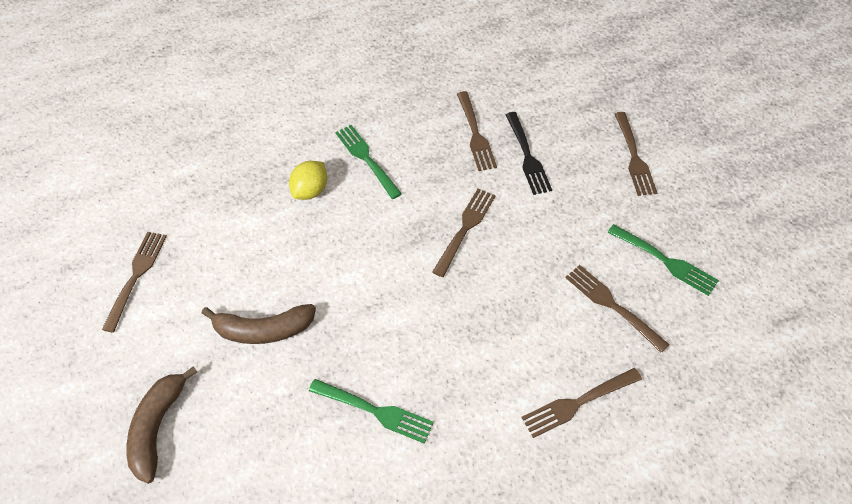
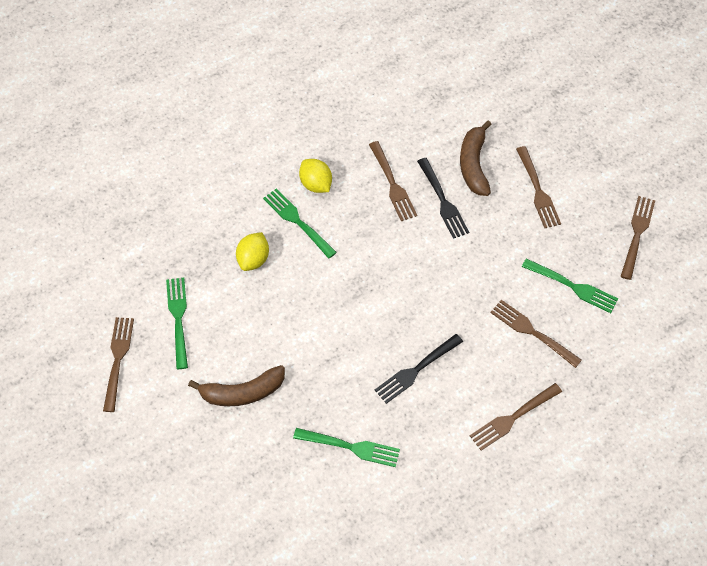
camera: 10 degrees left, 5 degrees up
(158, 427) = (175, 485): brown banana -> brown banana (474, 165)
(214, 242) = (178, 319): none -> green fork
(394, 125) = (316, 184): none -> yellow lemon
(465, 229) = (398, 279): brown fork -> brown fork (637, 235)
(469, 330) = (416, 369): none -> black fork

